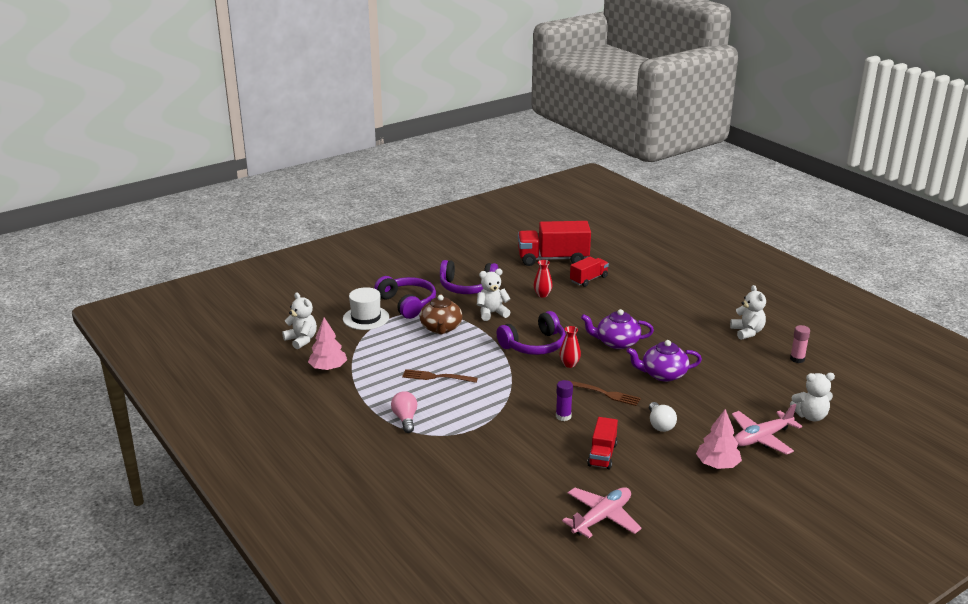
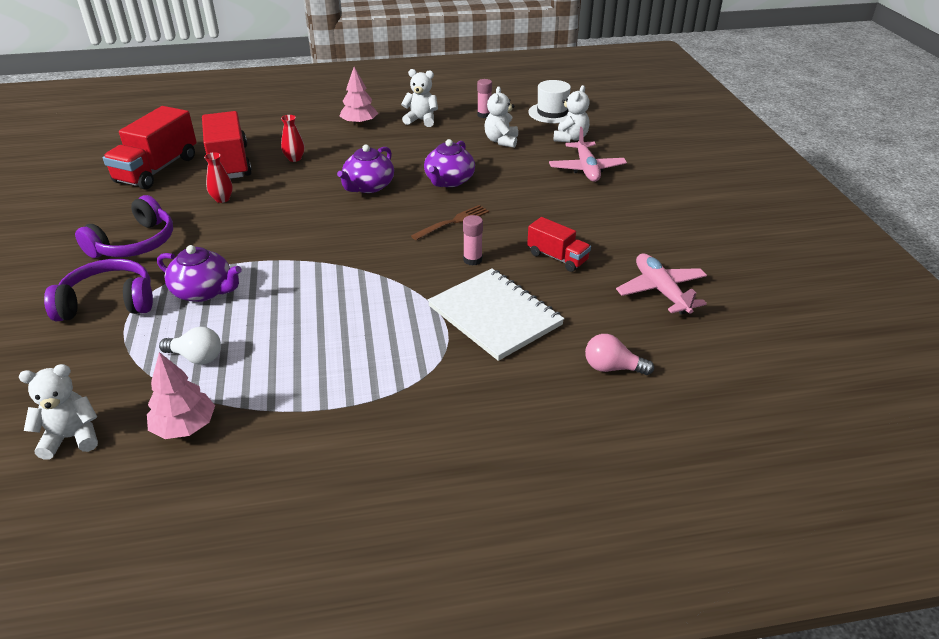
camera: 65 degrees left, 10 degrees up
(366, 318) = (95, 351): white hat -> white hat (552, 113)
(405, 419) = (381, 381): pink light bulb -> pink light bulb (612, 368)
(436, 377) = (311, 327): brown fork -> none
(441, 328) = (204, 291): brown teapot -> purple teapot
(492, 313) = (218, 244): white teddy bear -> white teddy bear (501, 141)
(504, 444) = (494, 316): none -> white notebook
(534, 345) = (319, 236): purple headphones -> none
(563, 416) = (472, 260): purple glue stick -> pink glue stick
(569, 364) = (379, 226): red vase -> red vase (294, 158)
(588, 279) = (229, 163): red truck -> red truck, size x1.78
(660, 425) = (530, 209): white light bulb -> white light bulb (196, 357)
(717, 465) = (612, 202): pink tree -> pink tree (359, 123)

